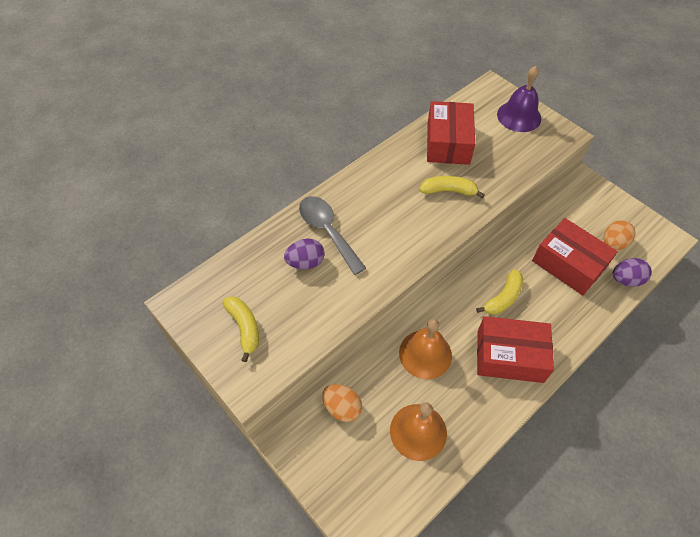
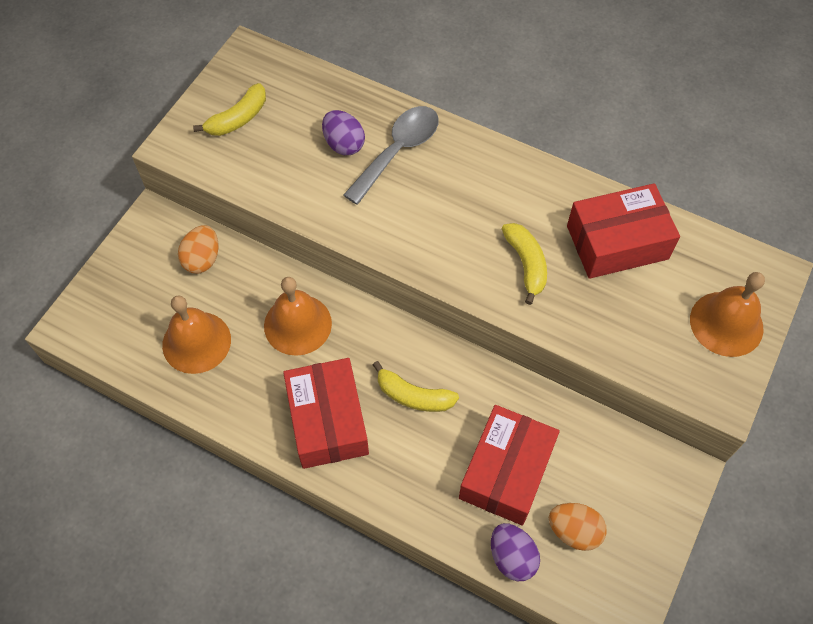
camera: 70 degrees right, 5 degrees up
(519, 116) = (726, 323): purple bell -> orange bell

